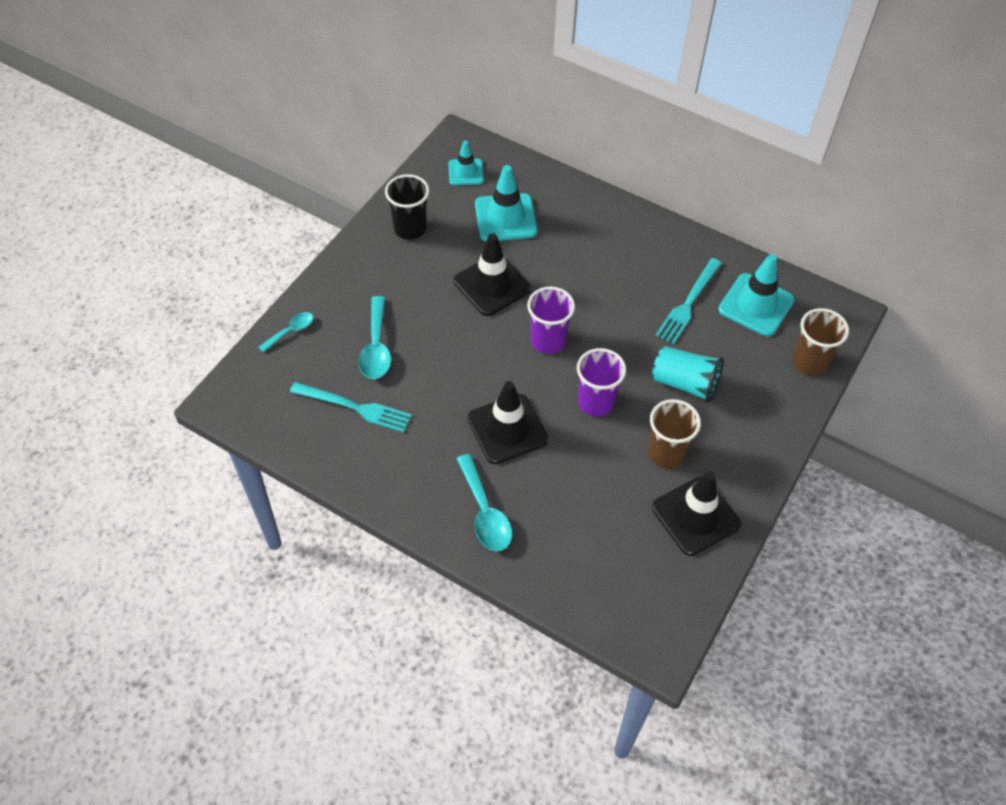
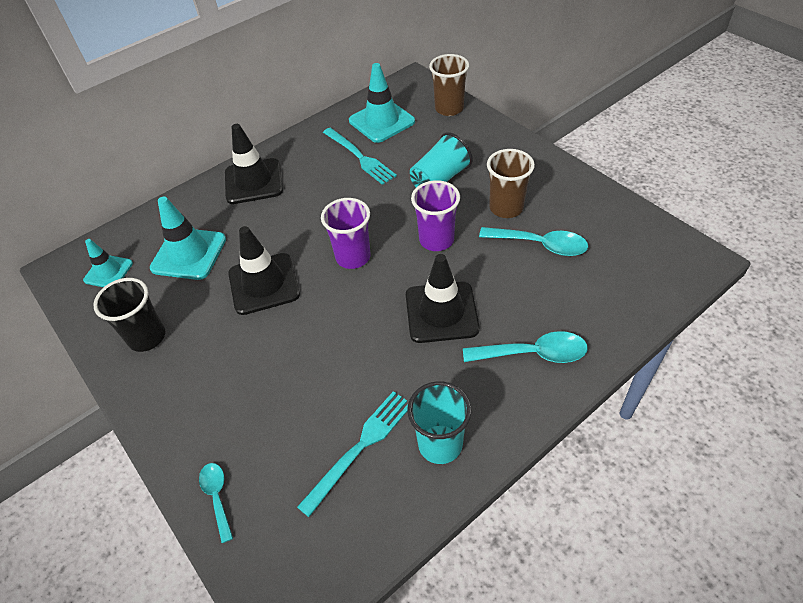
camera: 65 degrees left, 5 degrees down
(373, 461) = (440, 444): none -> turquoise cup
(376, 347) = (287, 406): turquoise spoon -> turquoise spoon (540, 245)
(695, 516) = (573, 205): black traffic cone -> black traffic cone (253, 181)

